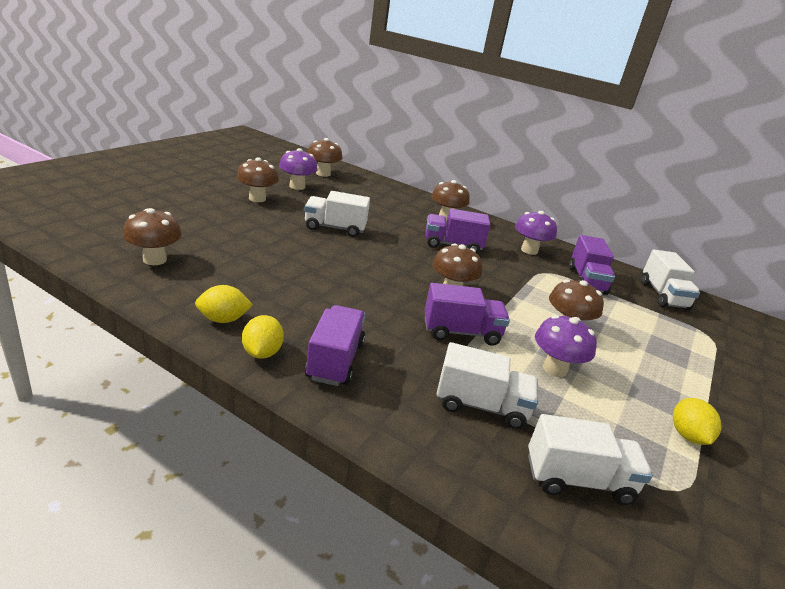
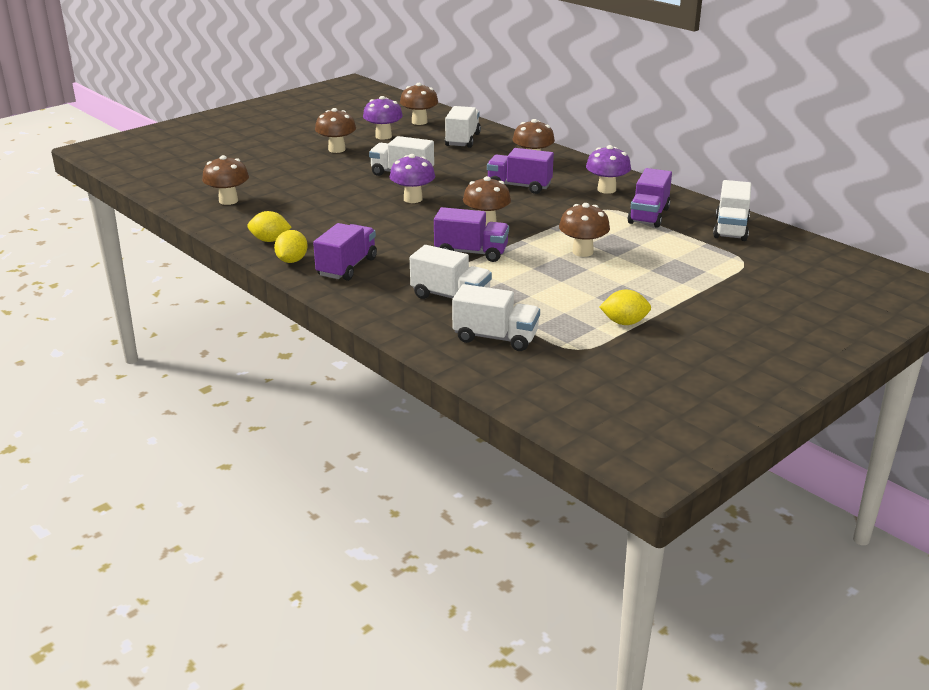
camera: 20 degrees right, 0 degrees up
(371, 194) = (462, 140): none -> white truck
(554, 369) = (540, 278): purple mushroom -> purple mushroom (413, 199)
(687, 435) = (624, 322): yellow lemon -> yellow lemon turned 75 degrees clockwise

